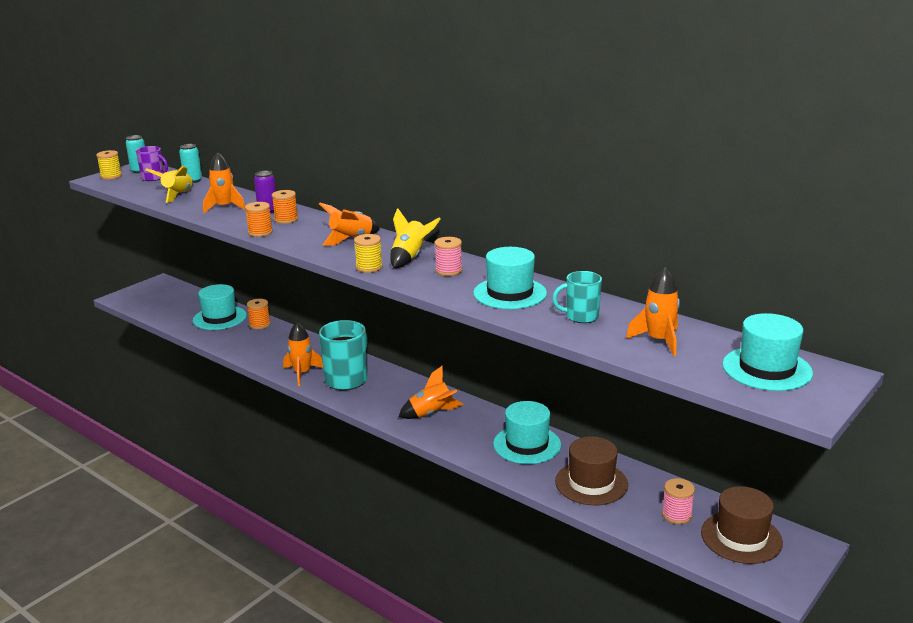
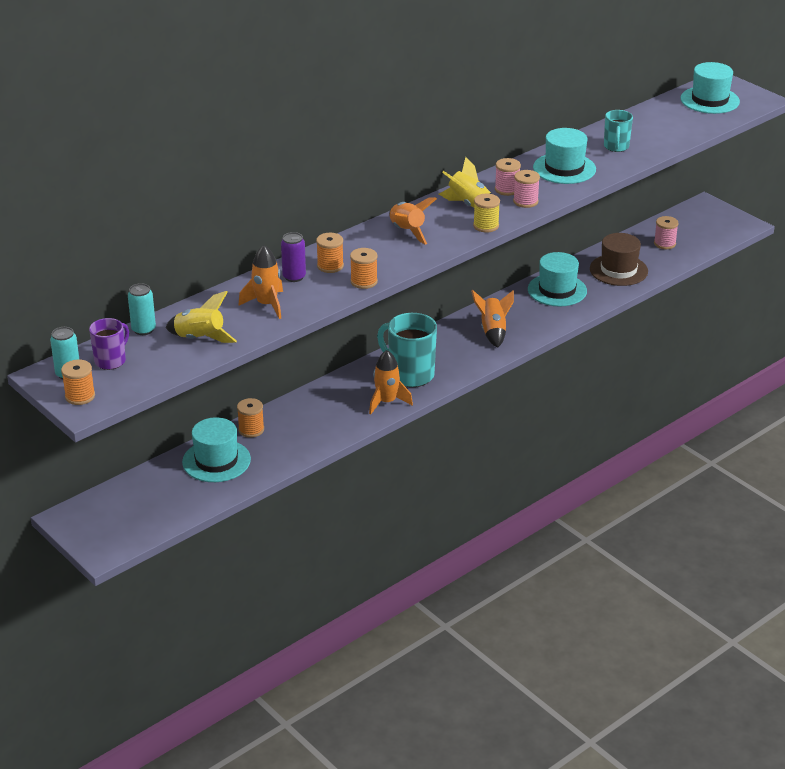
camera: 80 degrees left, 10 degrees up
(111, 176) = (80, 396): yellow spool -> orange spool
(426, 280) = (525, 201): none -> pink spool
(658, 341) = (662, 126): orange rocket -> none
(741, 537) = (693, 225): brown hat -> none

